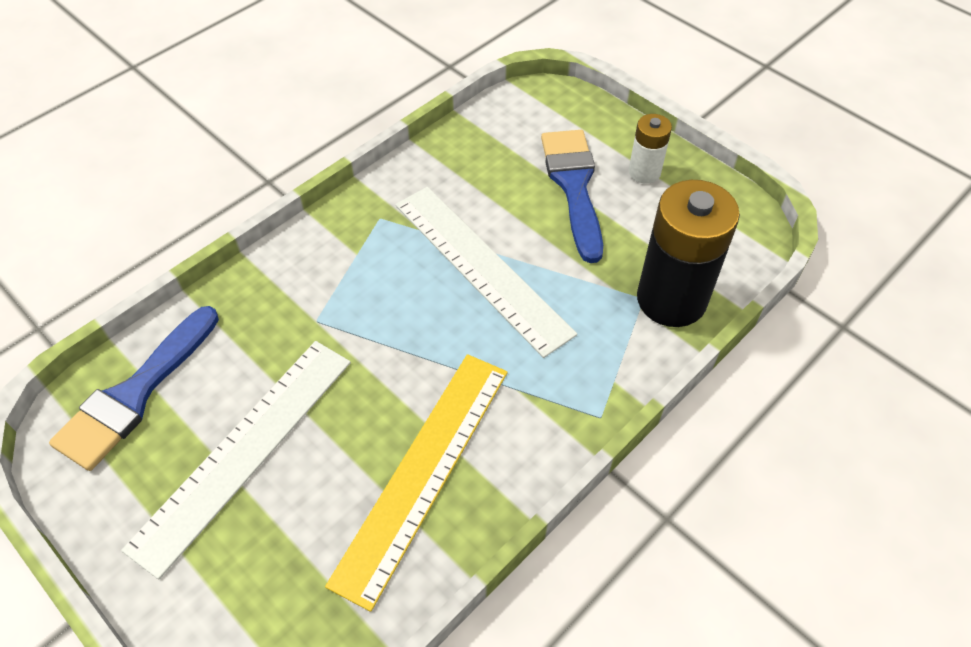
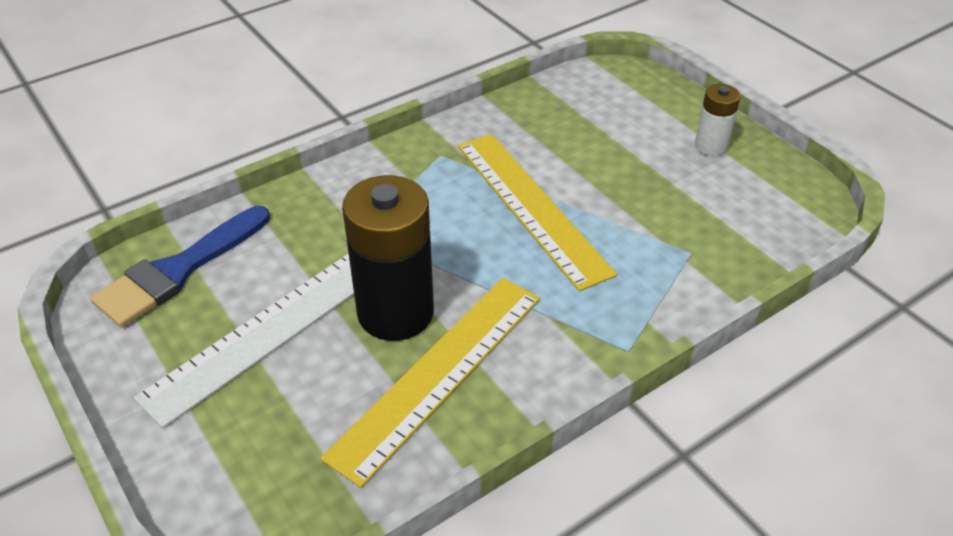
camera: 10 degrees right, 10 degrees down
(480, 267) = (531, 207): white ruler -> yellow ruler
(573, 186) = (637, 149): blue brush -> none
(671, 299) = (720, 257): black battery -> black battery (395, 312)

